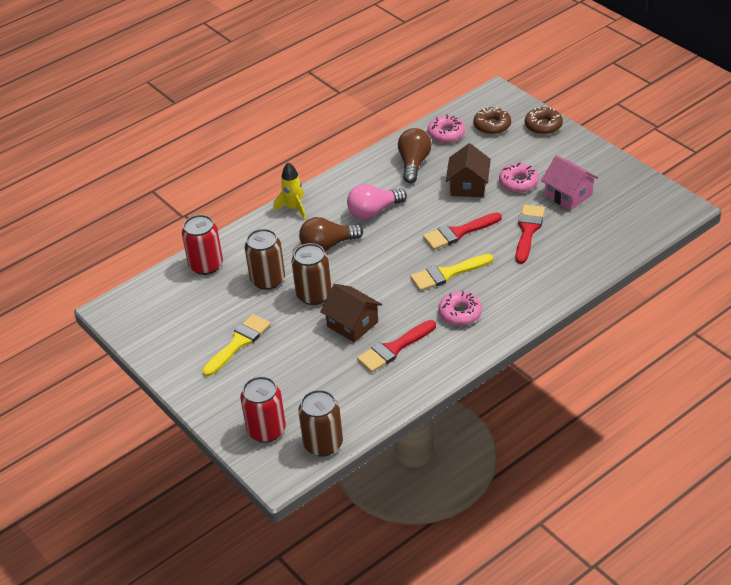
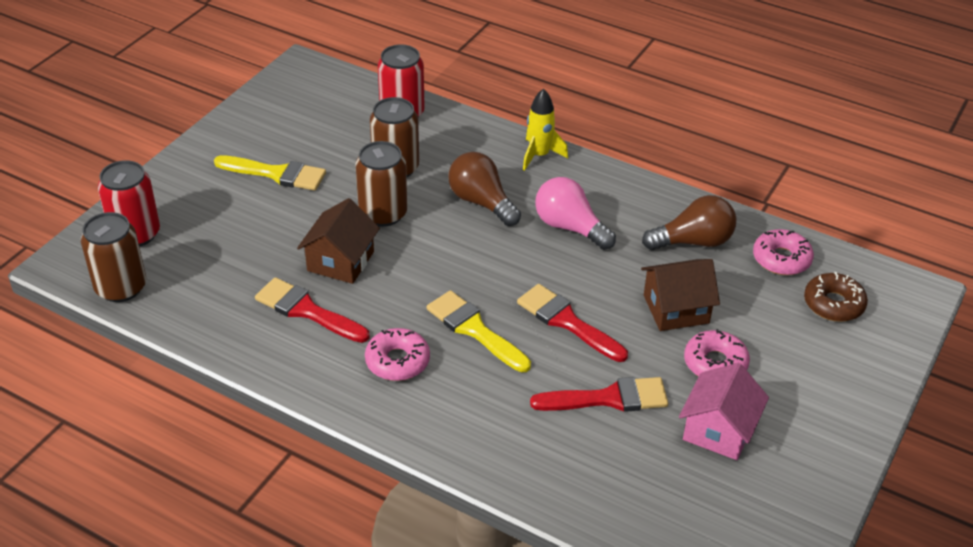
camera: 65 degrees right, 0 degrees up
(543, 126) = (874, 363): brown donut -> none

